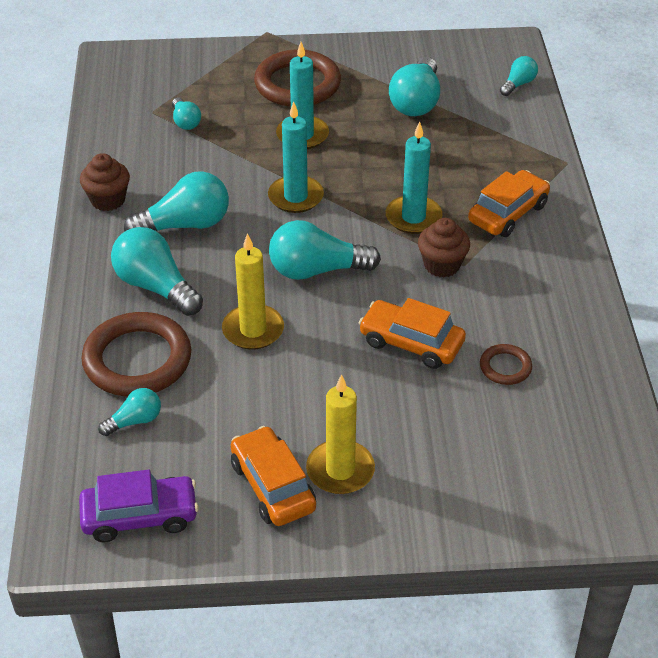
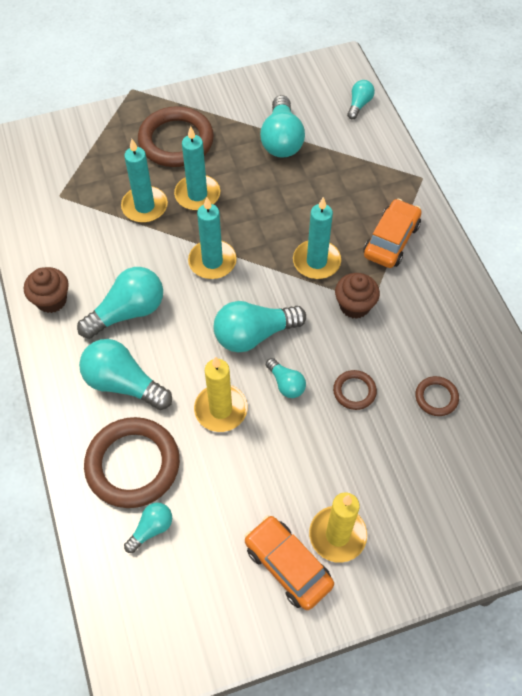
camera: 15 degrees left, 15 degrees up
(140, 516) = (188, 626): purple car -> none
(185, 122) = (92, 201): turquoise light bulb -> turquoise light bulb (286, 384)
(240, 136) = (144, 206): none -> turquoise candle
(411, 343) = (354, 391): orange car -> brown ring

